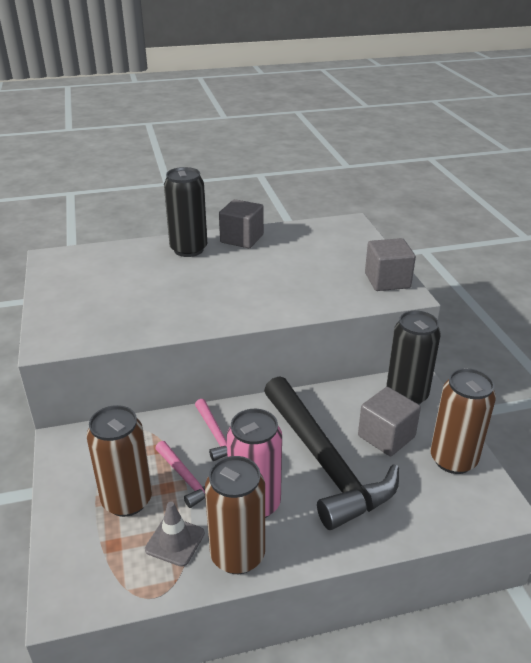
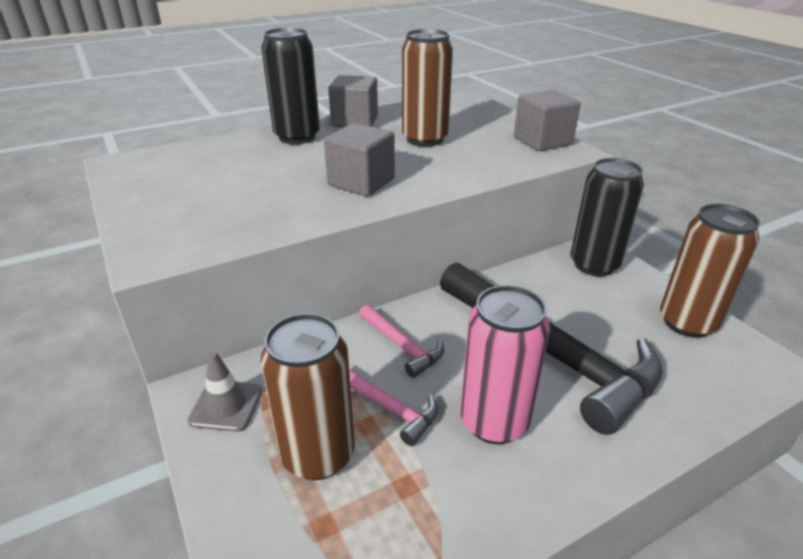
camera: 15 degrees left, 0 degrees up
(175, 541) = (412, 498): grey traffic cone -> grey traffic cone (226, 406)
(237, 555) = (508, 498): brown can -> brown can (425, 139)
(386, 436) = (600, 311): grey cube -> grey cube (361, 182)

